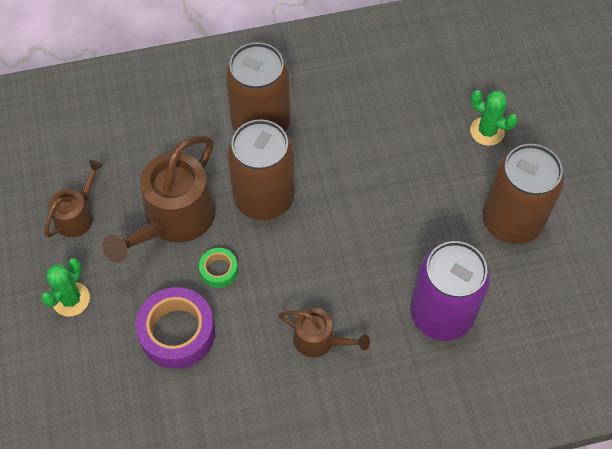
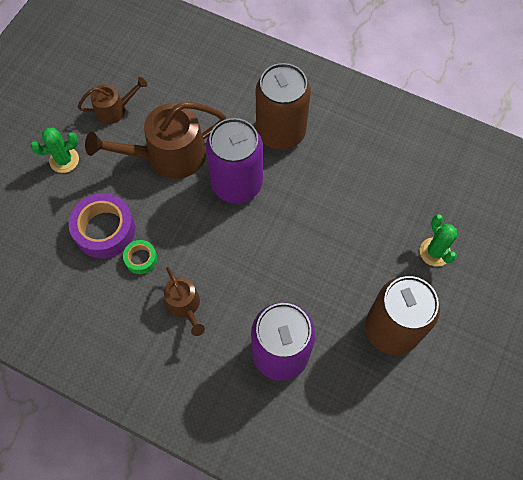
camera: 40 degrees right, 5 degrees up
(219, 270) = (165, 210): green tape -> green tape (141, 259)
(264, 198) = (237, 183): brown can -> purple can

